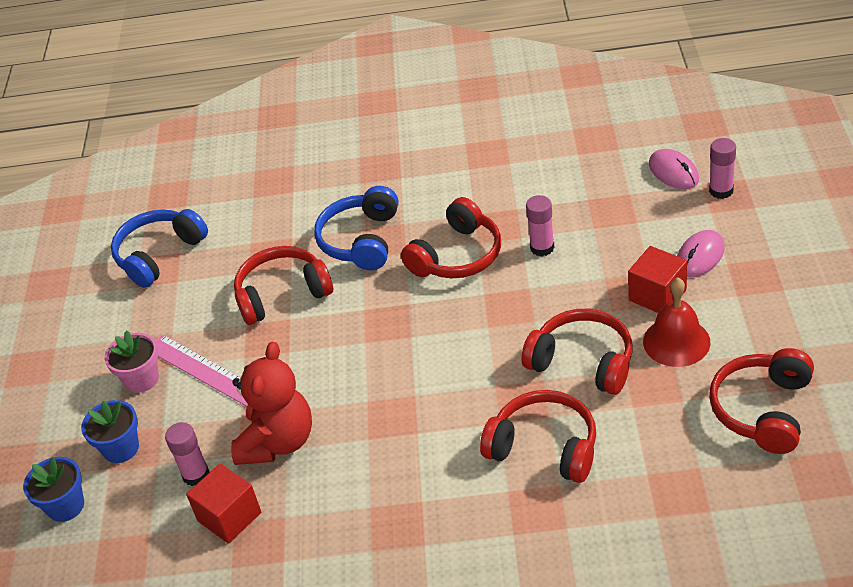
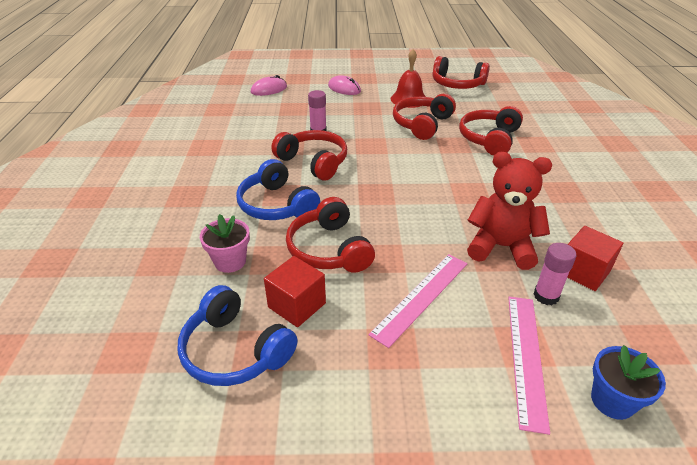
camera: 95 degrees left, 5 degrees down
(121, 448) = (526, 357): blue flower pot -> pink ruler
(142, 379) = (430, 348): pink flower pot -> pink flower pot (230, 261)
(361, 240) = (277, 205): blue headphones -> blue headphones turned 45 degrees clockwise
(657, 295) = (372, 101): red cube -> red cube (297, 305)
(721, 191) = (293, 79): pink glue stick -> none

